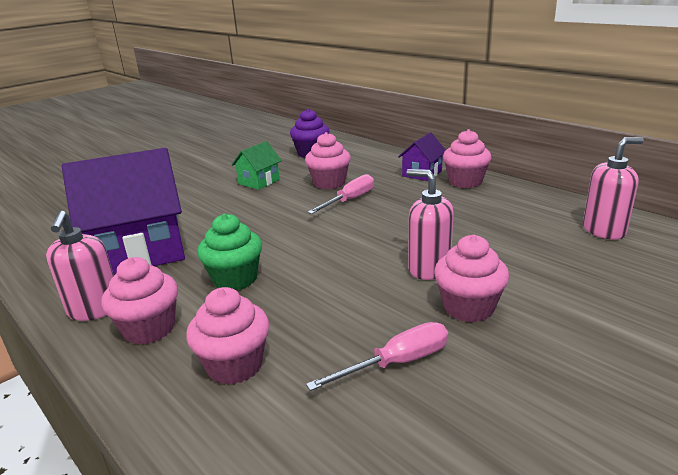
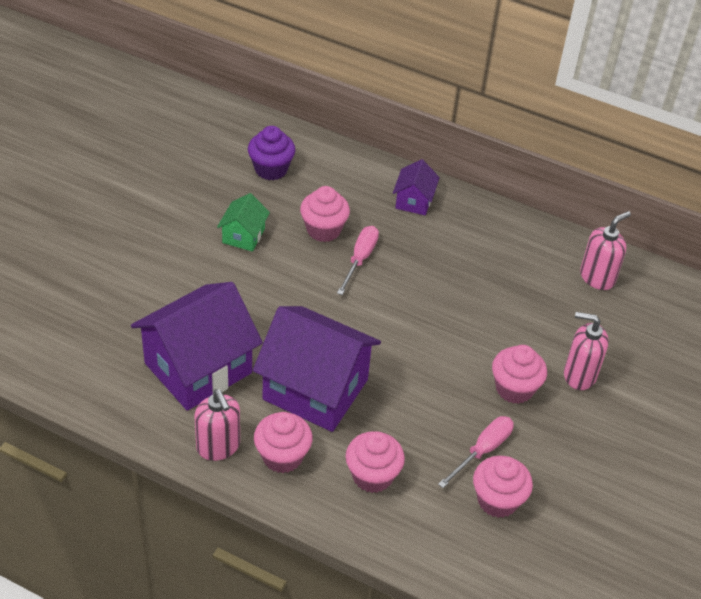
camera: 25 degrees left, 20 degrees up
(235, 279) = (315, 389): green cupcake -> purple house
(429, 269) = (471, 350): pink soap dispenser -> pink soap dispenser (579, 375)
(465, 182) = (462, 212): pink cupcake -> pink cupcake (497, 500)

